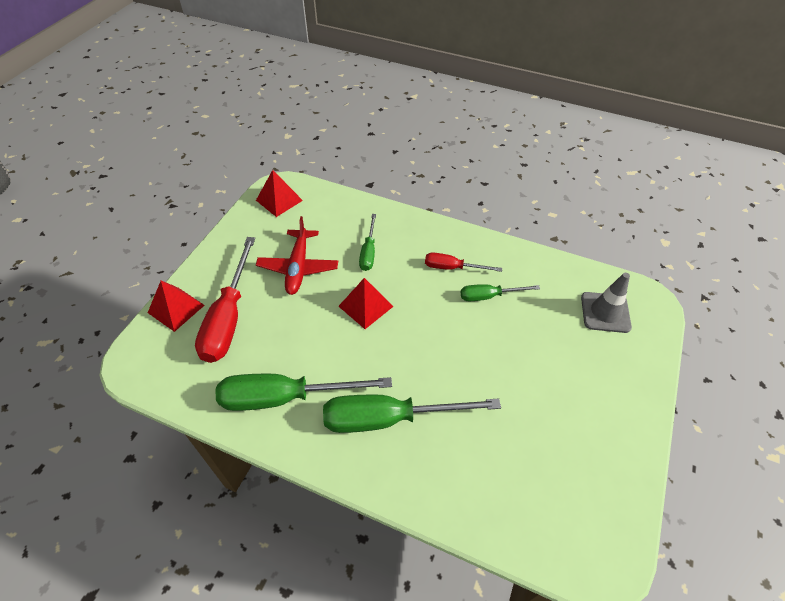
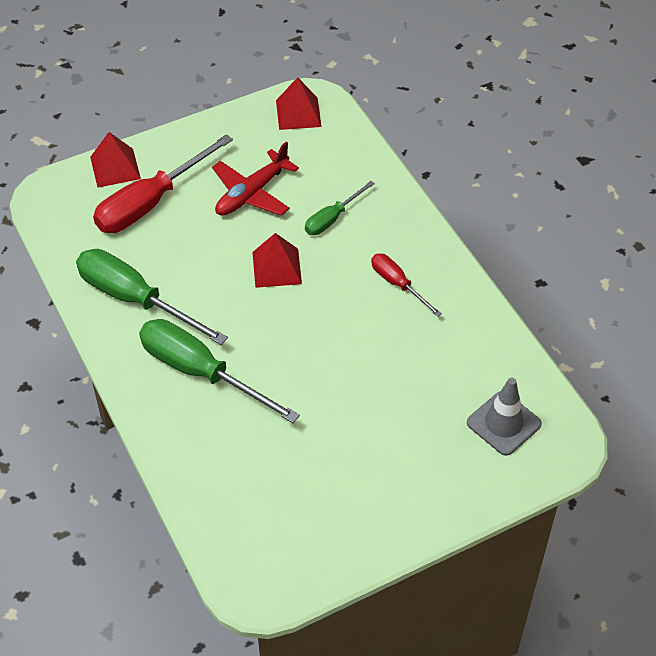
camera: 40 degrees right, 0 degrees up
(489, 296) = (403, 333): green screwdriver -> none

